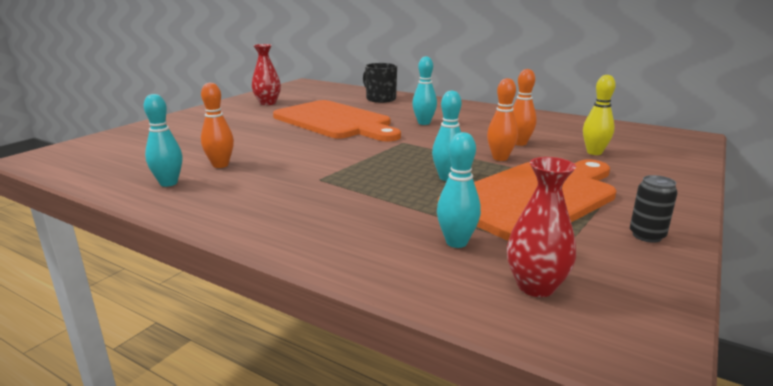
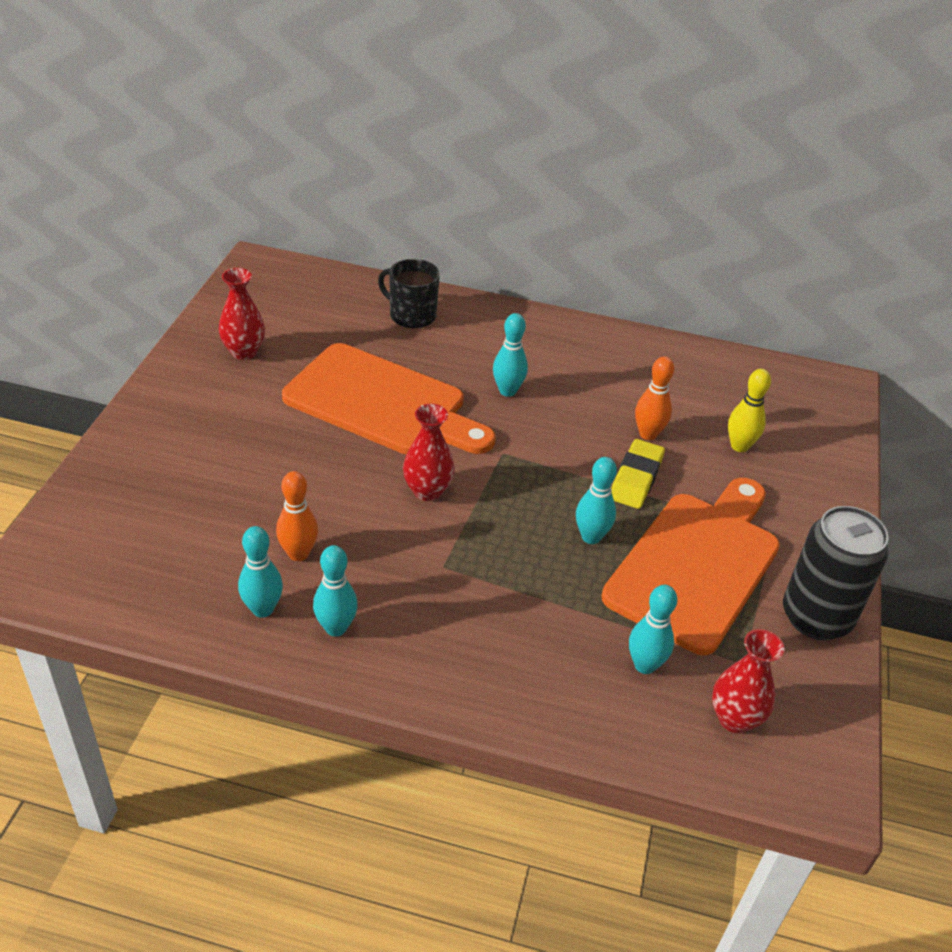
camera: 20 degrees left, 20 degrees up
(210, 196) = (336, 628): none -> turquoise bowling pin
(335, 151) = (427, 491): none -> red vase
(500, 158) = (636, 478): orange bowling pin -> yellow eraser
(647, 236) = (816, 617): black can -> black can, size x2.14

